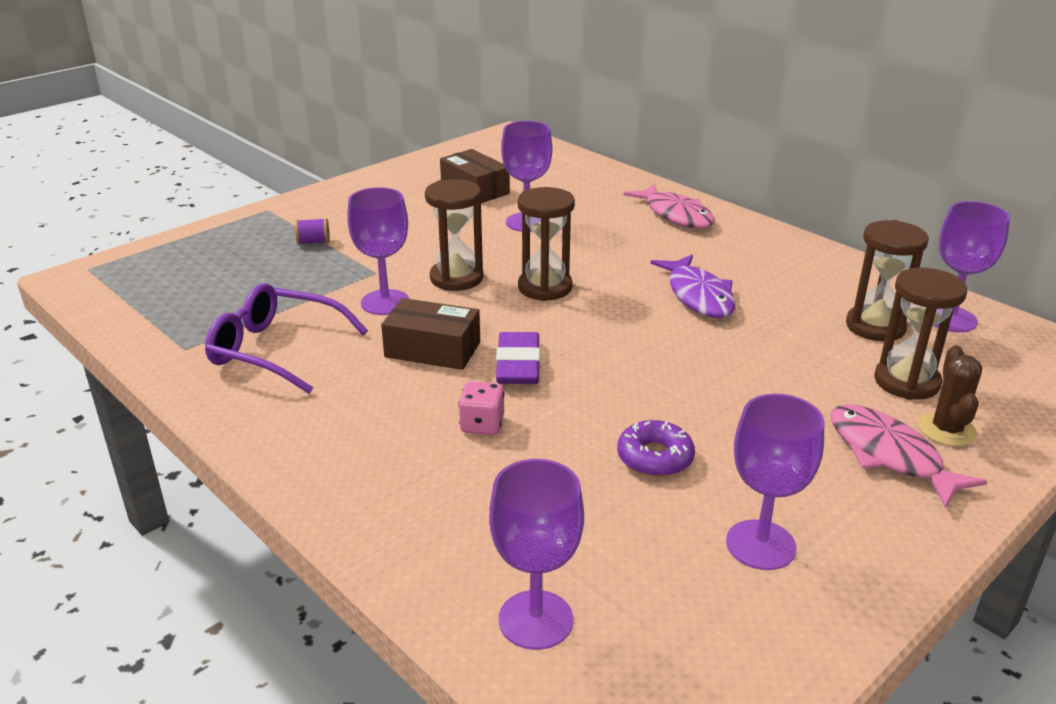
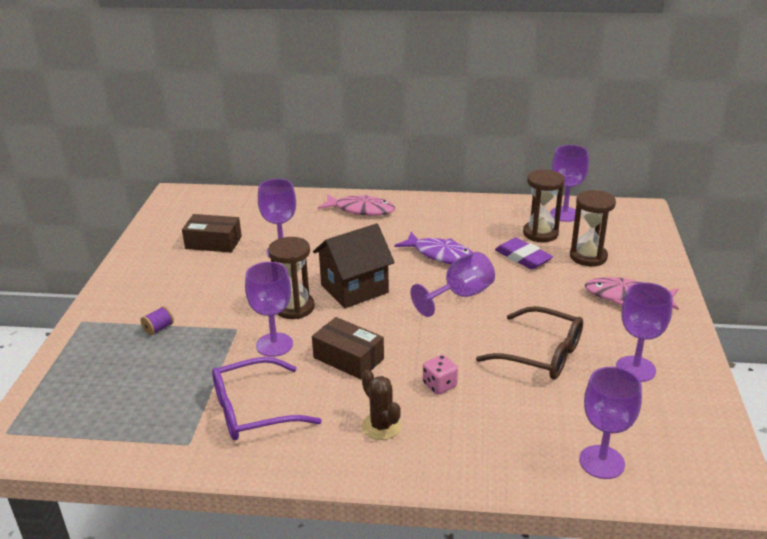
camera: 40 degrees left, 0 degrees up
(432, 349) = (348, 358): brown box -> brown box turned 60 degrees clockwise
(518, 364) = (408, 342): purple eraser -> purple eraser (523, 257)
(545, 287) = (354, 289): brown hourglass -> brown house
(653, 347) = (460, 296): none -> purple goblet
(655, 457) = (541, 354): purple donut -> brown glasses
(946, 430) = (631, 273): brown cactus -> brown cactus (381, 426)

